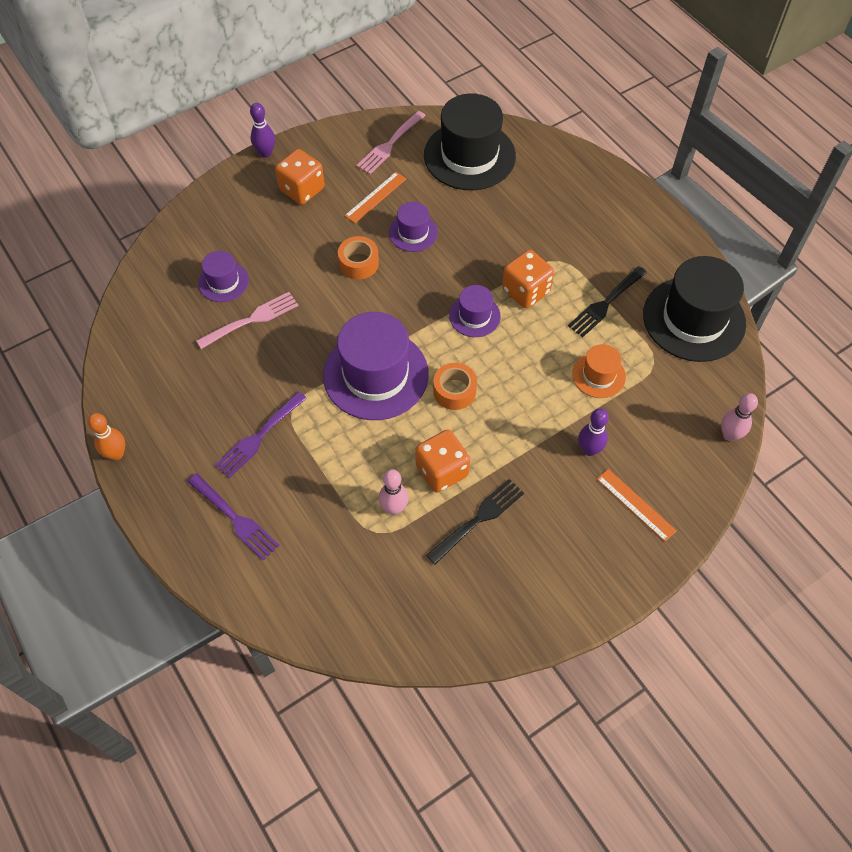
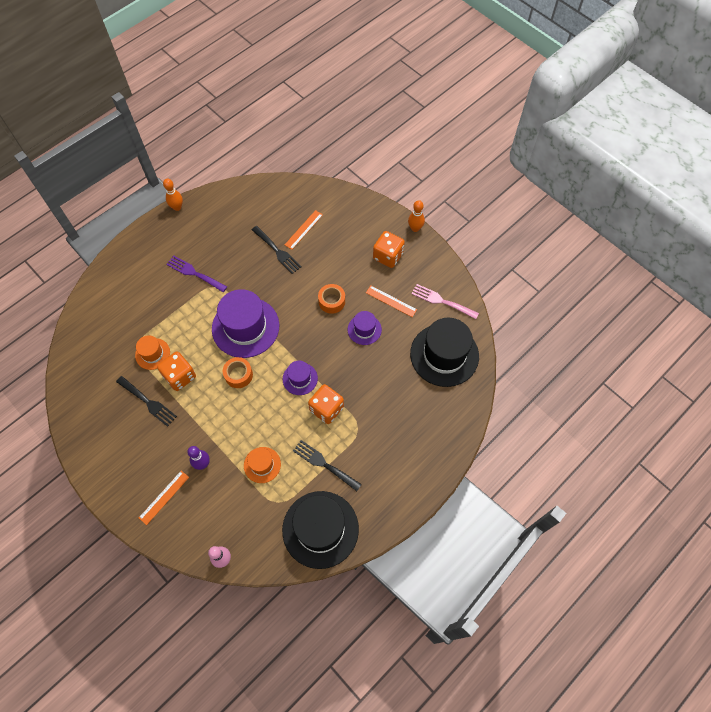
camera: 80 degrees right, 5 degrees up
(223, 282) = (303, 229): purple hat -> orange ruler
(235, 518) = (141, 273): purple fork -> none
(252, 320) = (277, 251): pink fork -> black fork
(265, 153) = (415, 228): purple bowling pin -> orange bowling pin
(394, 508) = (152, 354): pink bowling pin -> orange hat

